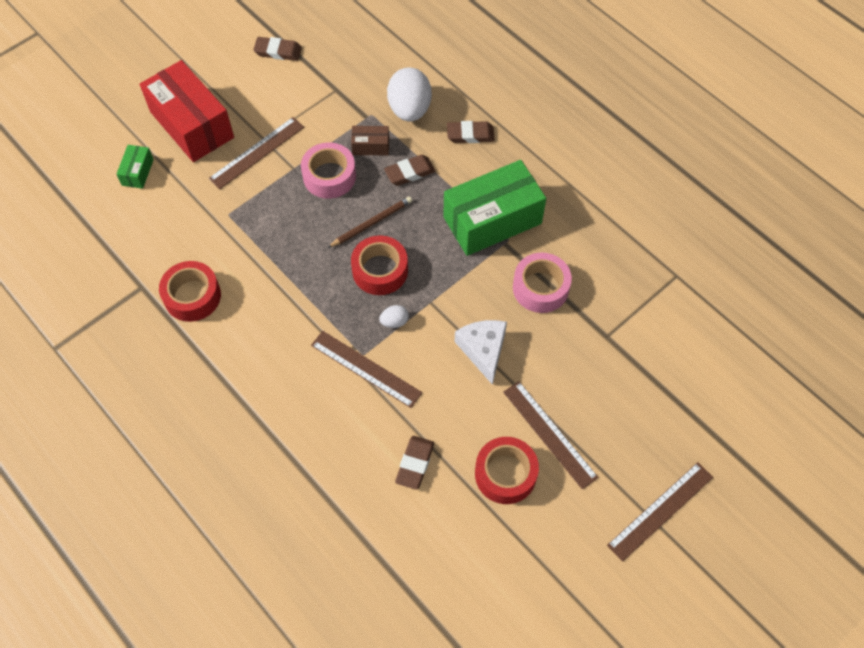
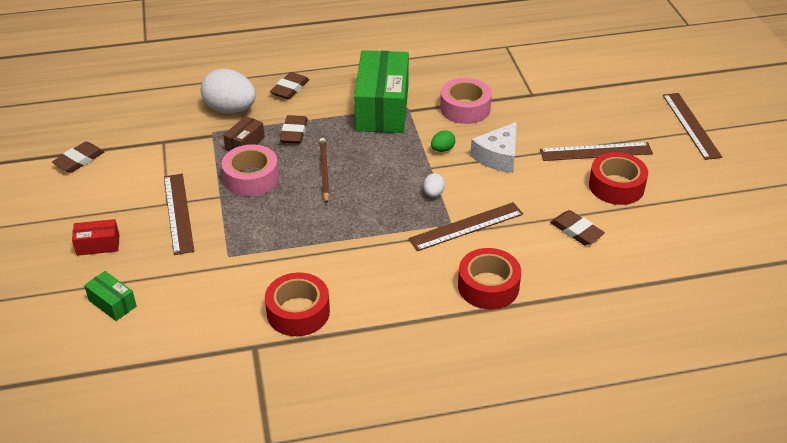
camera: 60 degrees left, 20 degrees down
(192, 125) = (98, 245): red box -> red box, size x0.44
(380, 270) = (376, 184): red tape -> red tape (488, 286)
(463, 299) = (442, 149): none -> green egg
(483, 350) = (498, 156): white cheese -> white cheese turned 75 degrees counterclockwise

